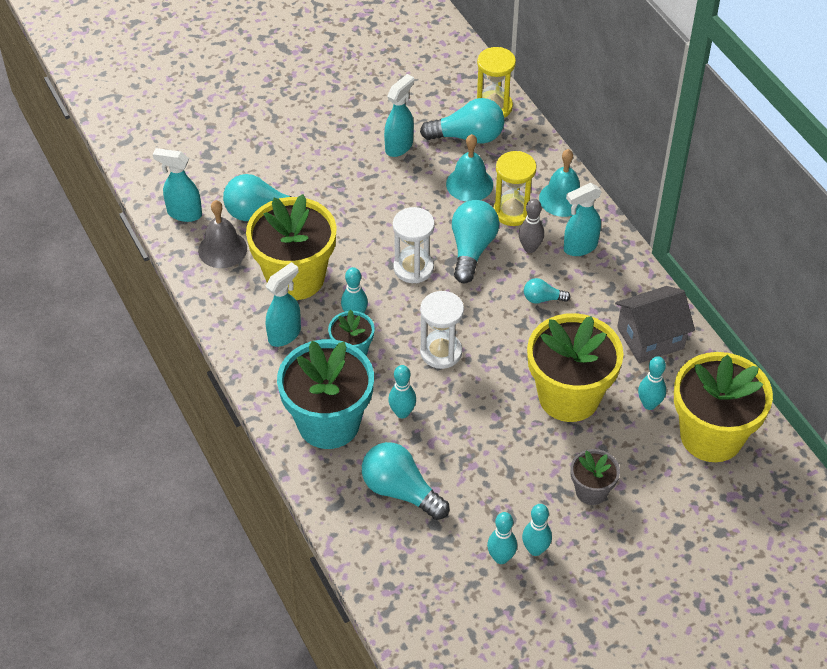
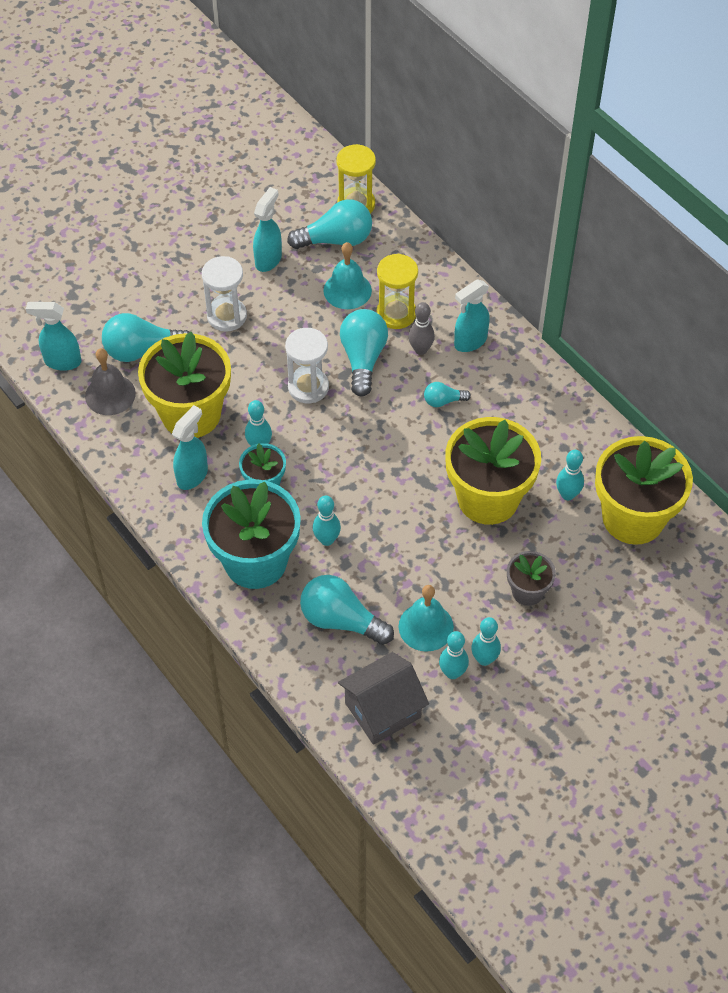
camera: 10 degrees left, 5 degrees up
(441, 352) = (353, 471): white hourglass -> white hourglass (227, 316)
(562, 199) = (443, 293): turquoise bell -> turquoise bell (426, 626)
(650, 338) = (556, 426): grey house -> grey house (383, 710)

